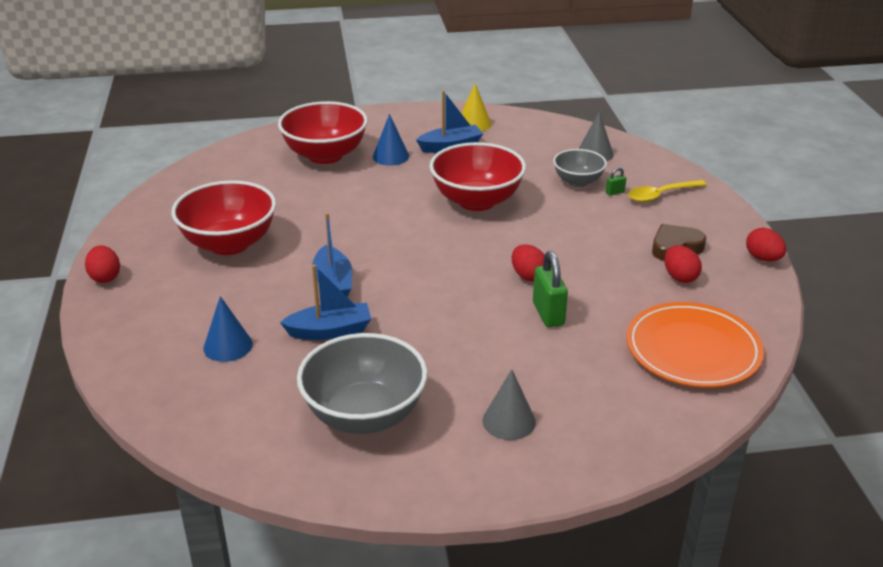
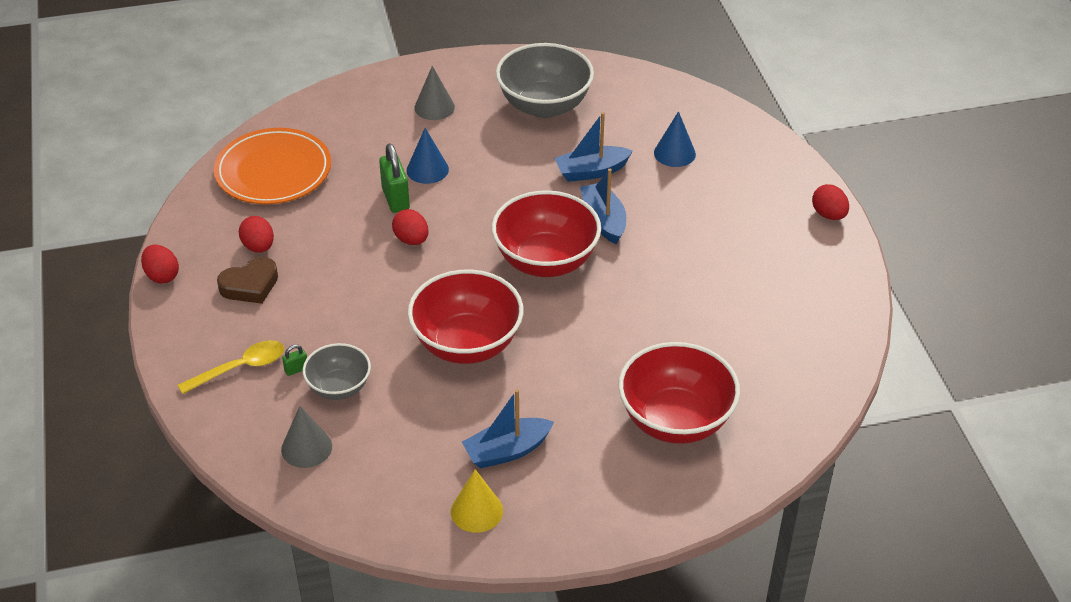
camera: 175 degrees right, 10 degrees up
(229, 244) = (728, 263): red bowl -> red bowl (546, 261)
(390, 156) = (586, 424): blue cone -> blue cone (427, 169)

